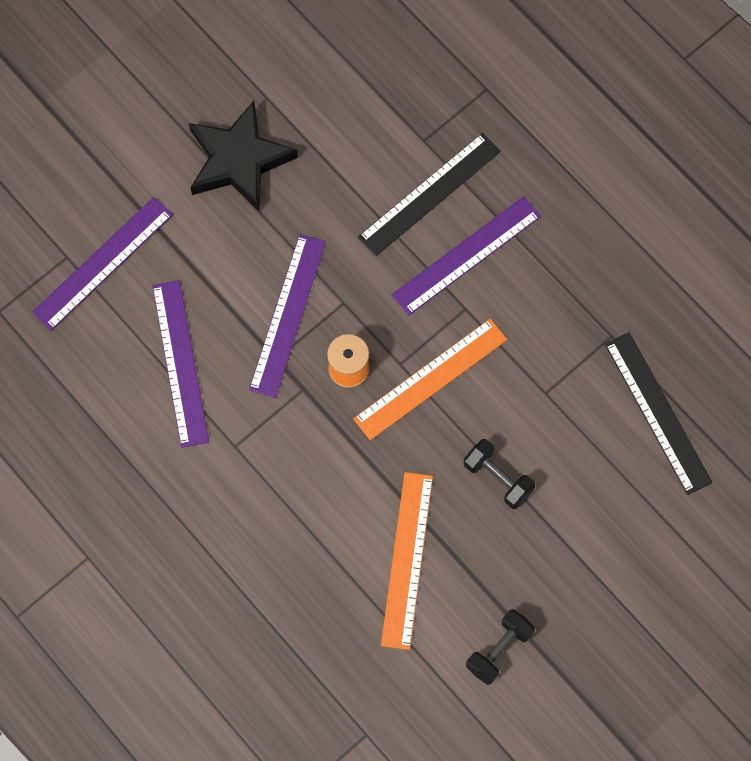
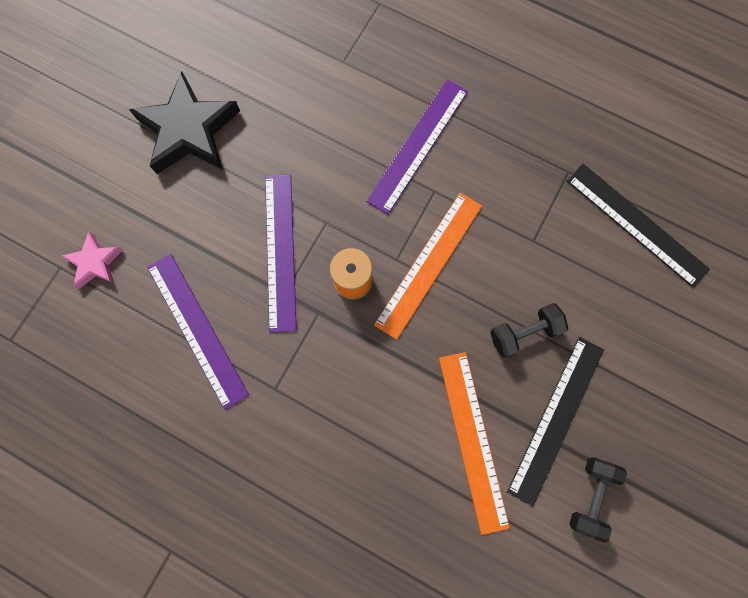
camera: 20 degrees left, 5 degrees up
(103, 263) = (95, 263): purple ruler -> pink star
(429, 194) = (365, 104): black ruler -> black ruler (556, 419)
(498, 478) = (523, 332): black dumbbell -> black dumbbell turned 45 degrees counterclockwise

